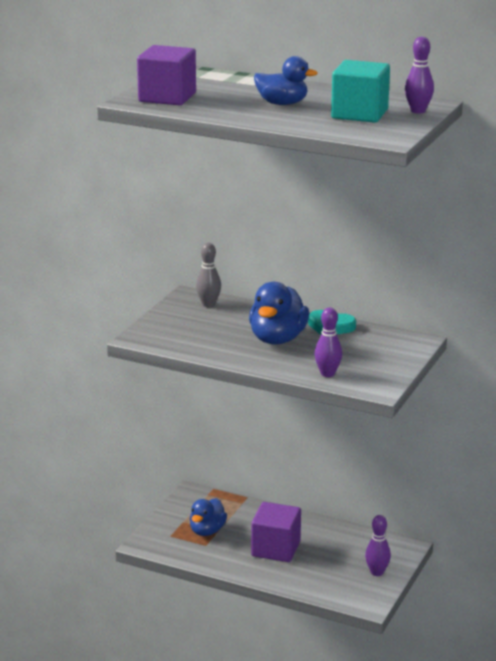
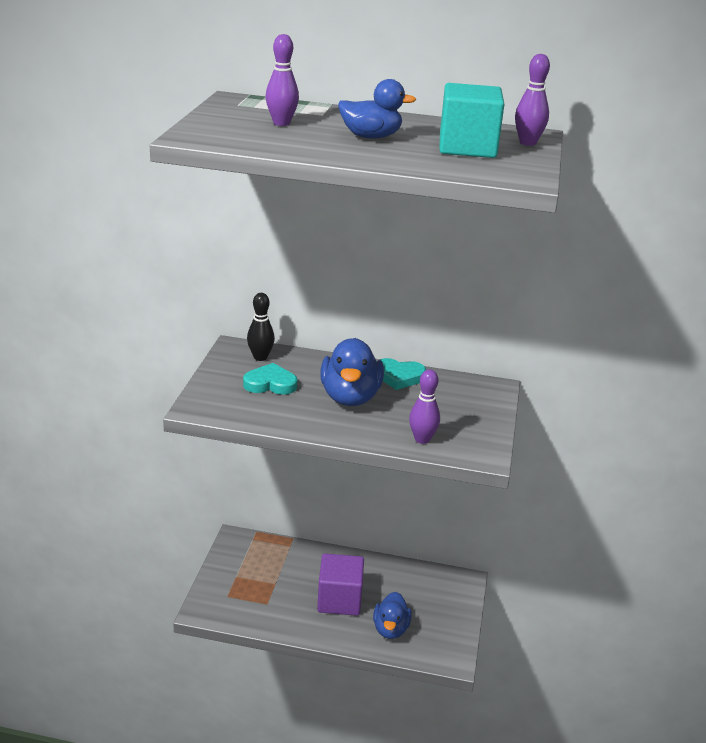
camera: 15 degrees left, 5 degrees up
(167, 97) = (231, 132): purple cube -> none
(207, 531) = (264, 585): blue duck -> blue duck (390, 629)
(208, 304) = (260, 357): grey bowling pin -> black bowling pin
(209, 324) = (270, 384): none -> turquoise heart
(377, 572) = (447, 617): purple bowling pin -> purple bowling pin (281, 123)

